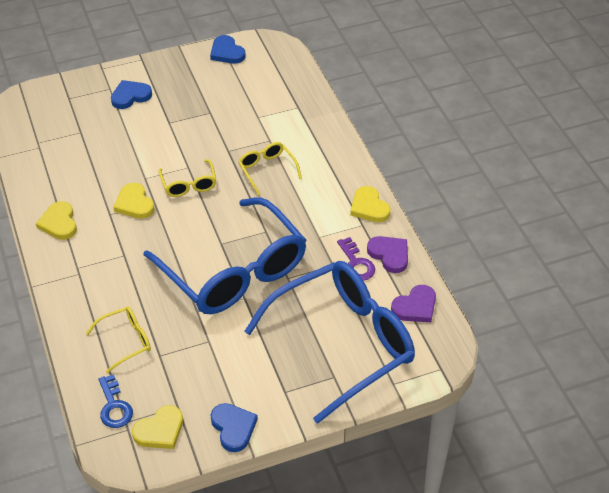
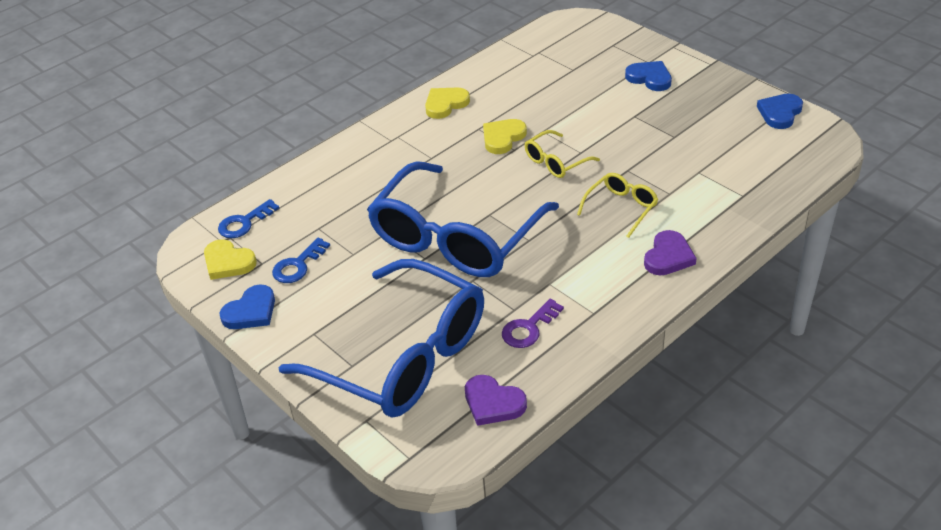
camera: 70 degrees right, 5 degrees down
(125, 341) = (324, 200): yellow glasses -> none
(197, 381) = (298, 265): none -> blue key
(369, 207) = (626, 309): yellow heart -> none
(389, 255) = (561, 352): purple heart -> purple heart (668, 256)

